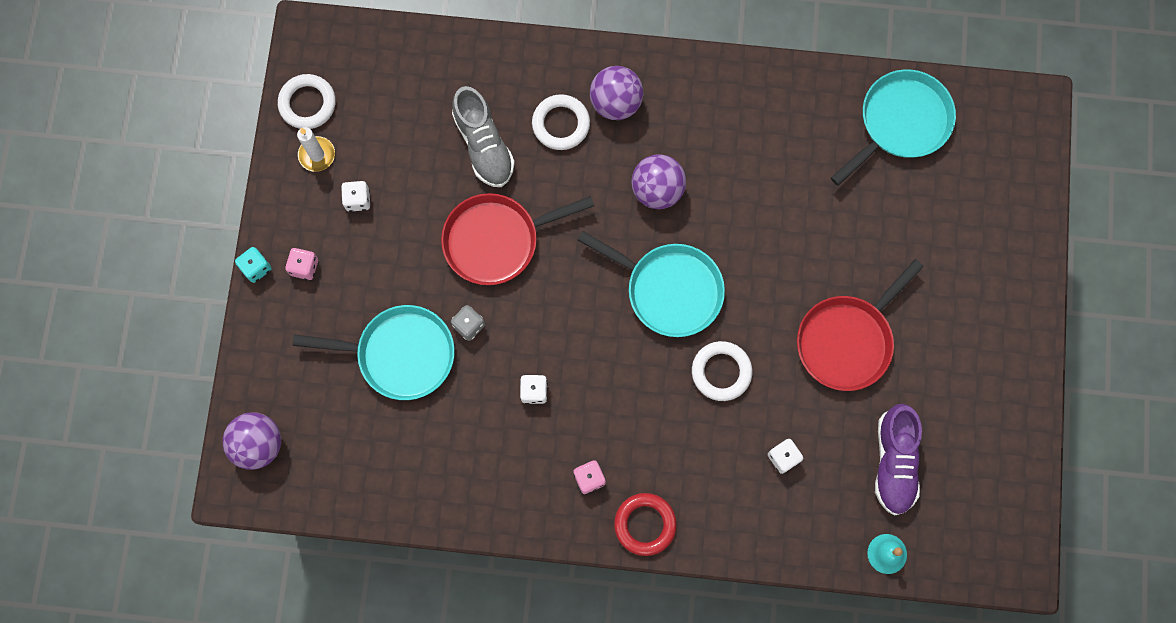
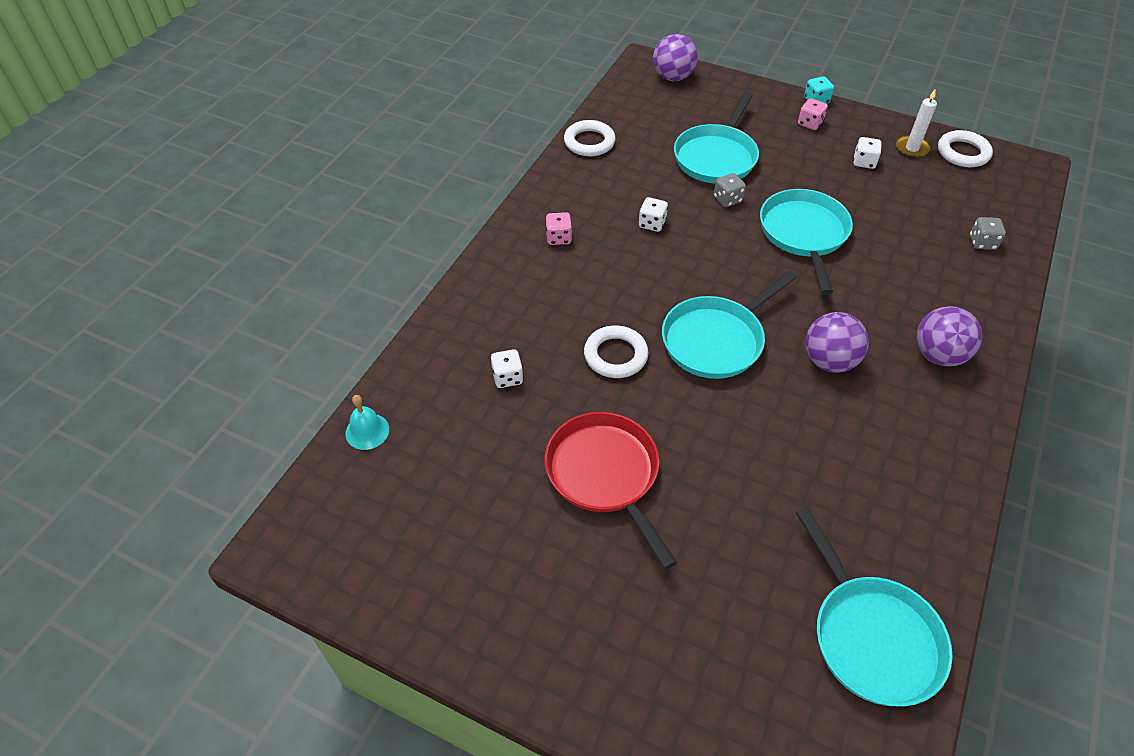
camera: 110 degrees right, 25 degrees down
(450, 76) = (982, 243): none -> grey dice
(484, 145) = (904, 248): grey shoe -> none
(497, 240) = (804, 234): red pan -> turquoise pan
(561, 124) = (919, 307): white ring -> white ring (589, 142)
(645, 524) = (499, 262): red ring -> none
(894, 462) = (453, 471): purple shoe -> none

